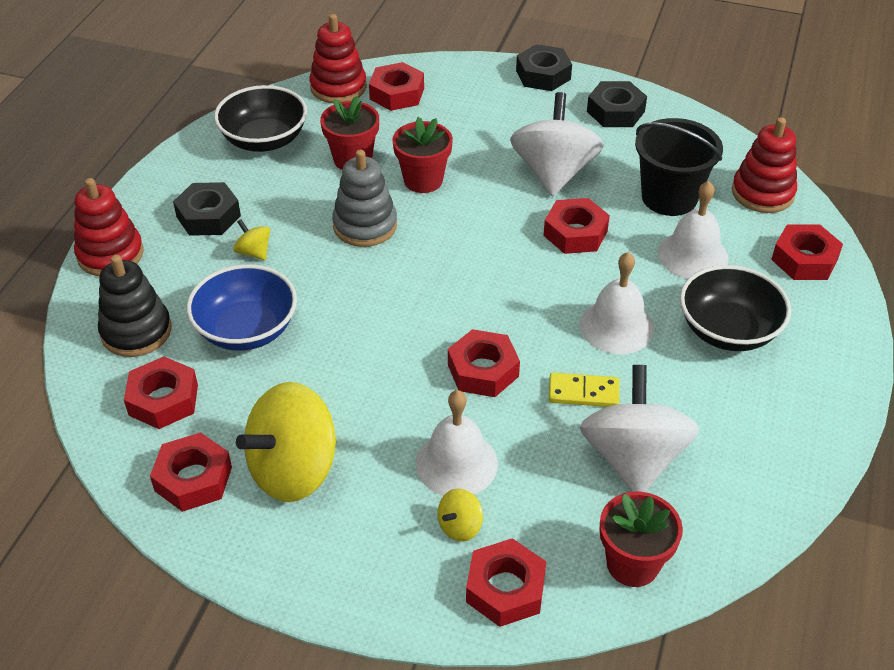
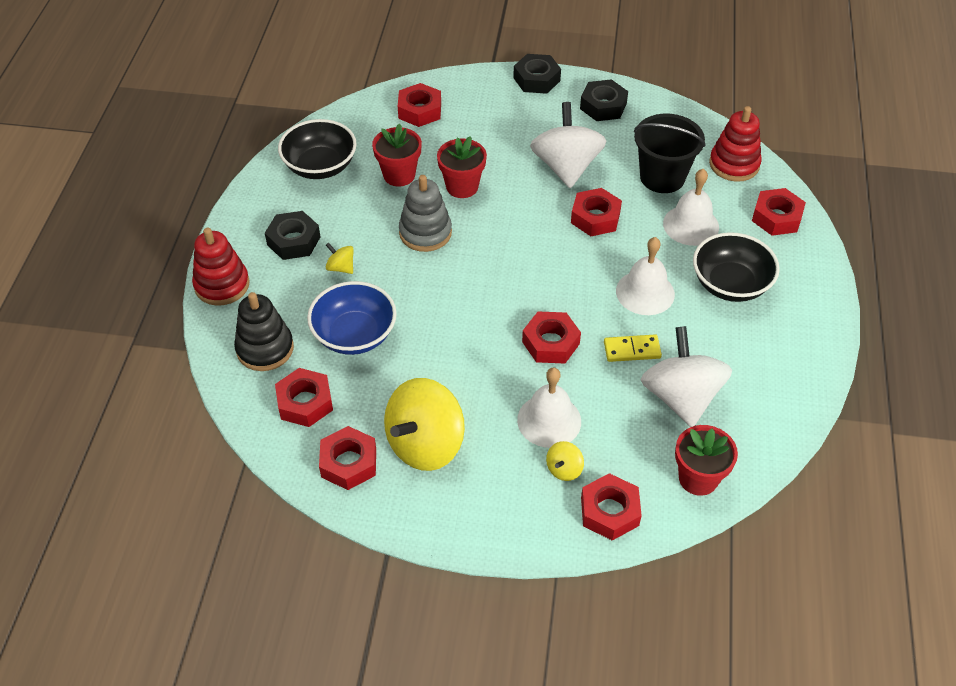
camera: 10 degrees left, 5 degrees up
(338, 87) = (369, 110): red stacking toy -> none

